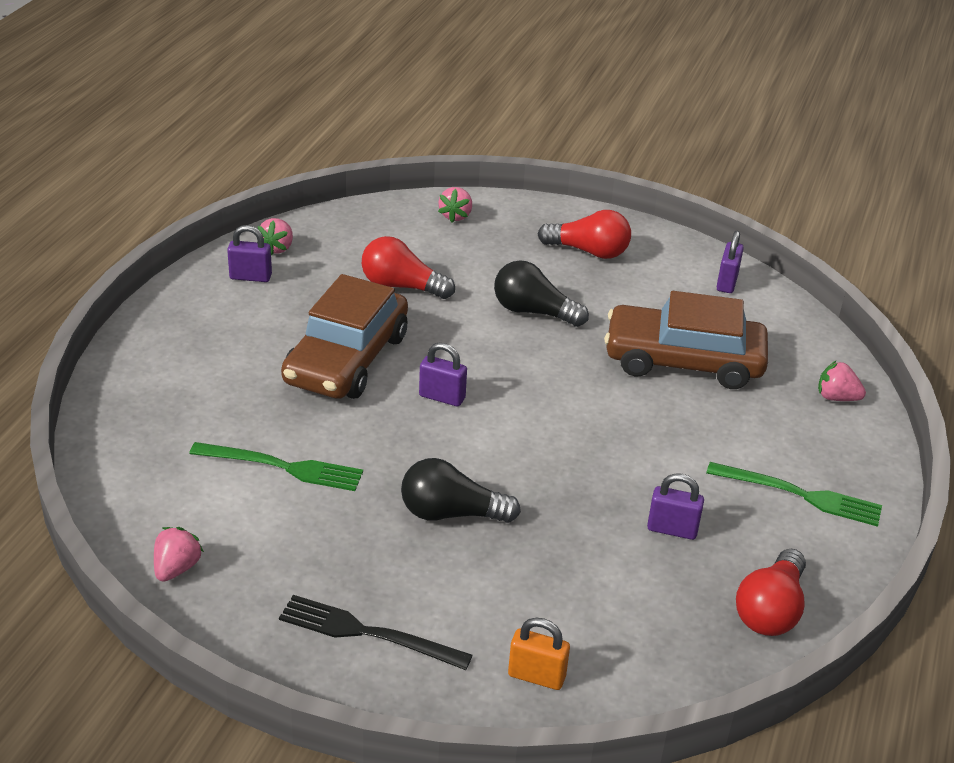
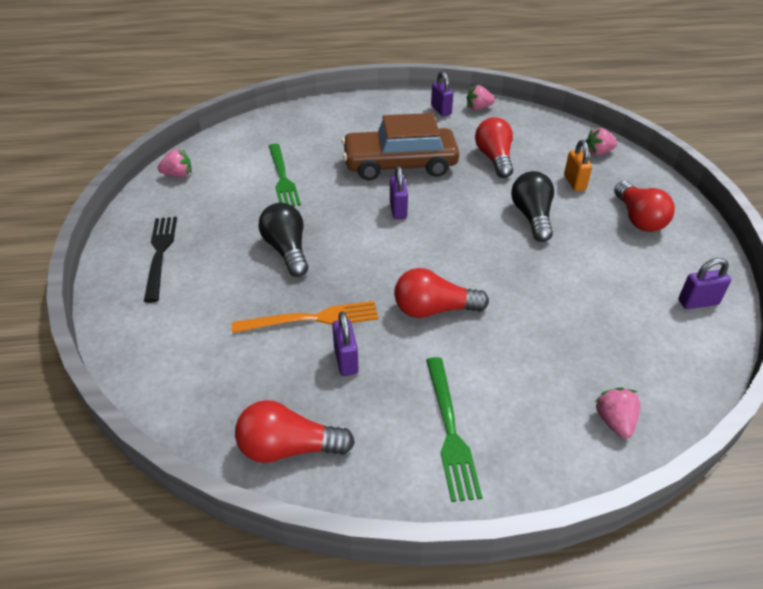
camera: 65 degrees right, 5 degrees up
(536, 676) = (154, 336): orange padlock -> orange padlock (574, 183)
(591, 533) = (311, 319): none -> orange fork
(635, 440) = (433, 310): none -> red light bulb
(683, 361) = (558, 307): brown car -> none

